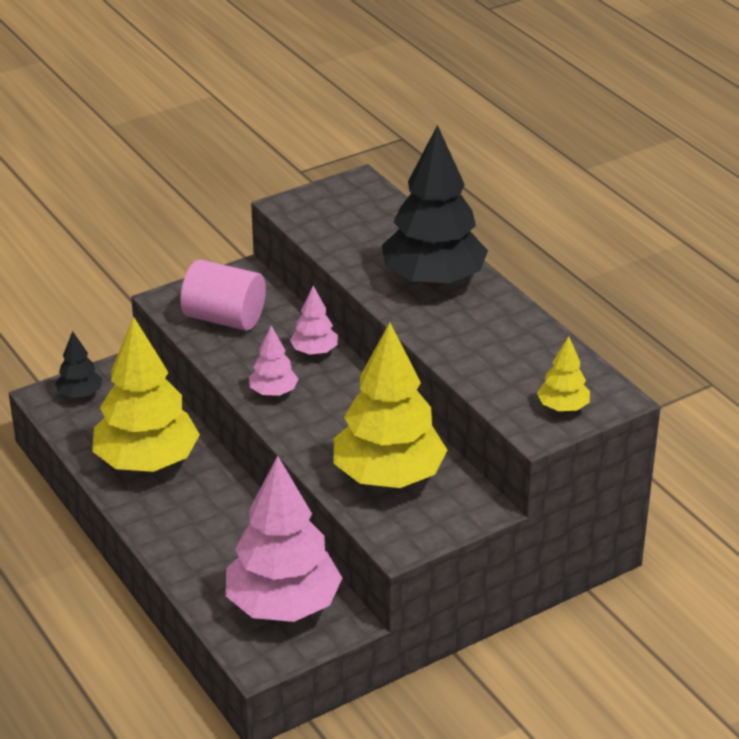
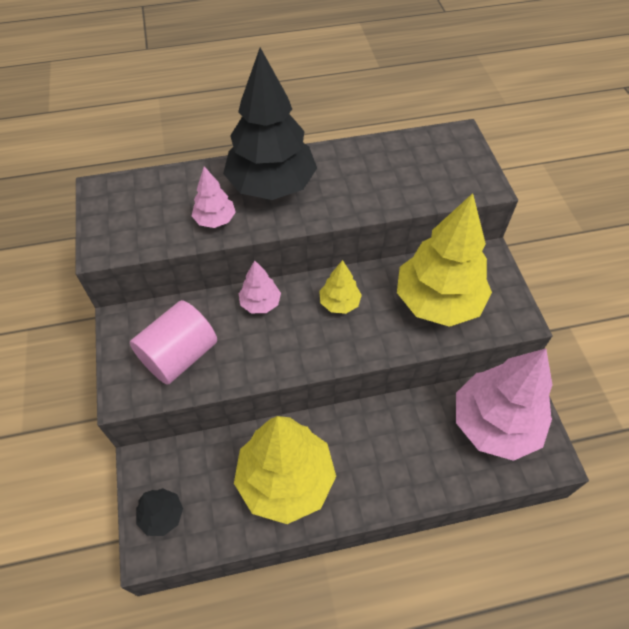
camera: 70 degrees left, 20 degrees up
(273, 392) = (302, 347): pink tree -> pink tree (215, 220)
(563, 407) = (463, 164): yellow tree -> yellow tree (339, 303)

